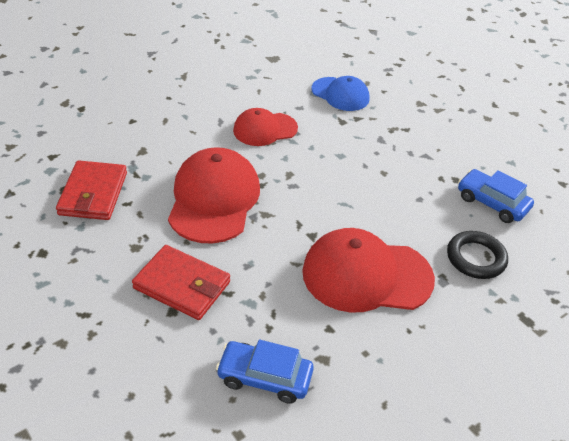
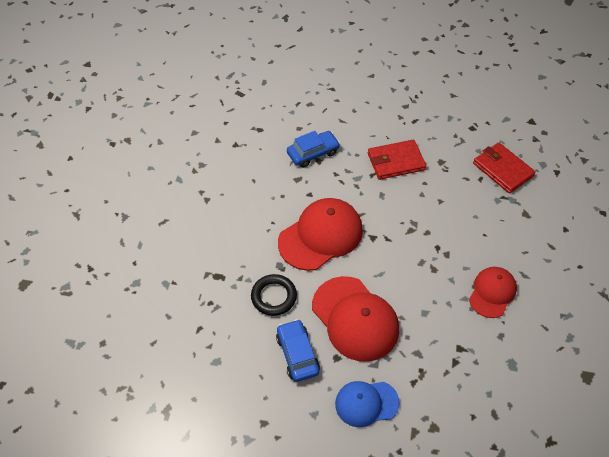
camera: 140 degrees right, 10 degrees up
(214, 199) = (446, 216): red cap -> red cap (355, 318)
(340, 94) = (494, 379): blue cap -> blue cap (366, 403)
(492, 203) = (297, 354): blue car -> blue car turned 105 degrees counterclockwise

